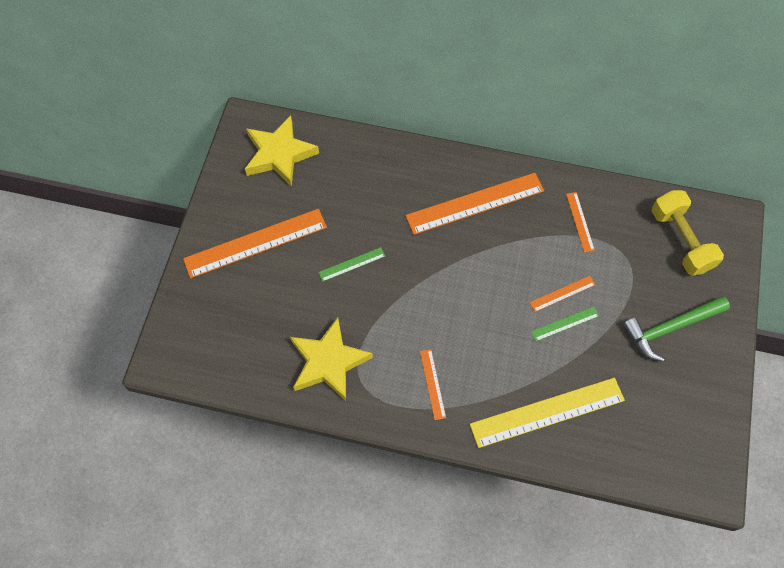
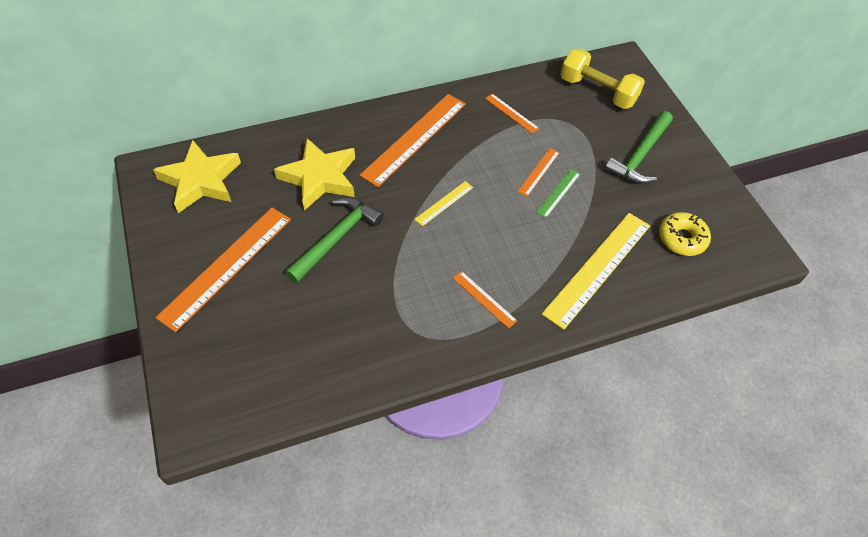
camera: 35 degrees left, 10 degrees down
(328, 362) = (373, 333): yellow star -> yellow star (320, 178)
(352, 264) = (337, 238): green ruler -> green hammer
(458, 279) = (444, 203): none -> yellow ruler
(645, 429) = (682, 238): none -> yellow donut

